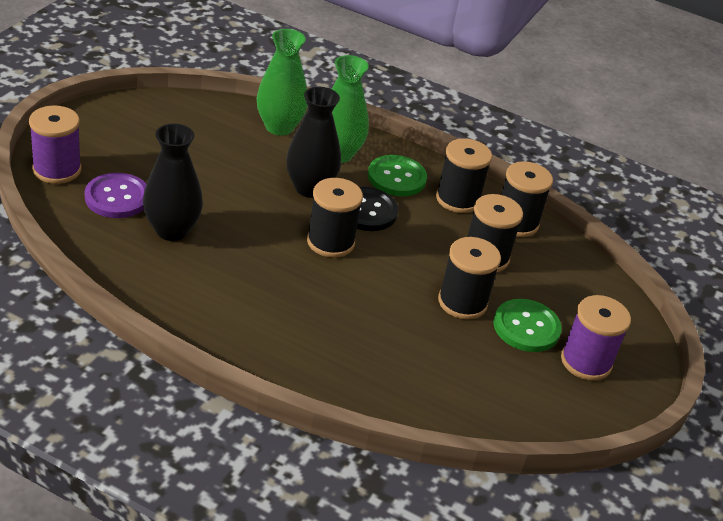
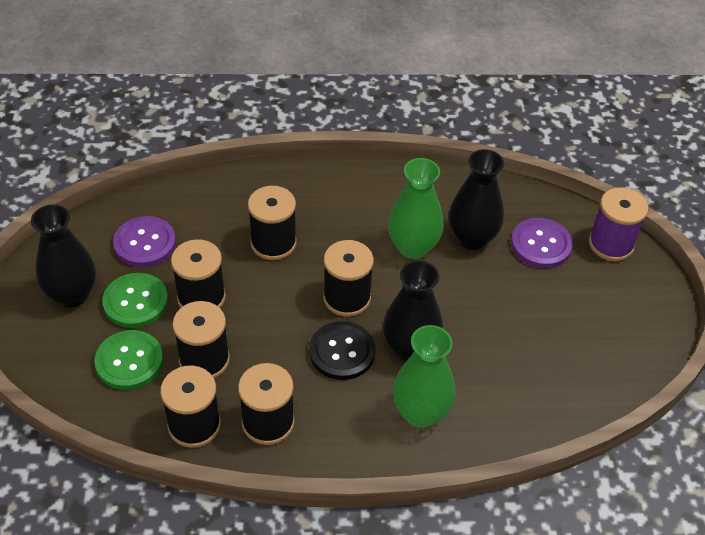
camera: 155 degrees right, 10 degrees up
(279, 127) = (503, 415): green vase -> green vase (413, 247)
(363, 315) = (273, 243): none -> black spool
(396, 177) = (344, 415): green button -> green button (129, 361)
(493, 376) = (145, 243): none -> purple button
(586, 362) = (72, 295): purple spool -> black vase

